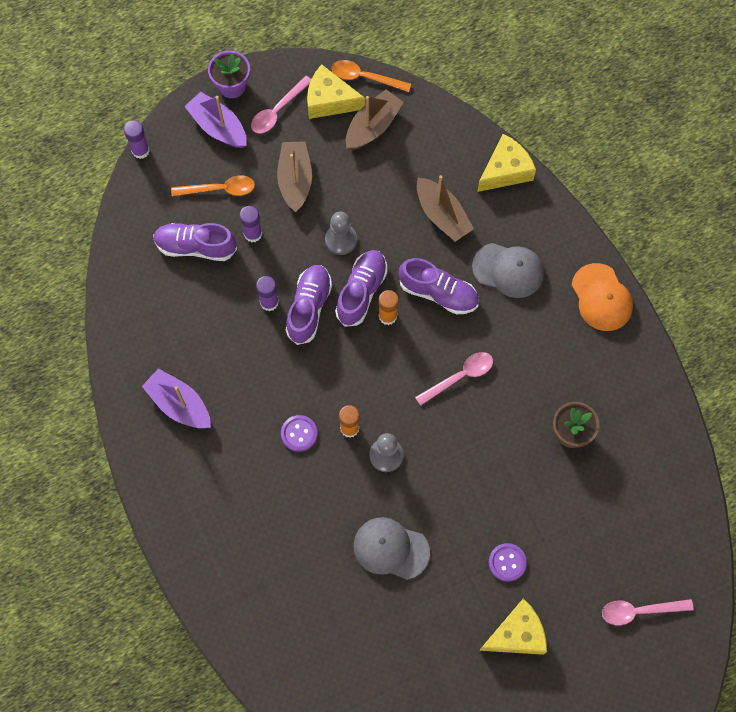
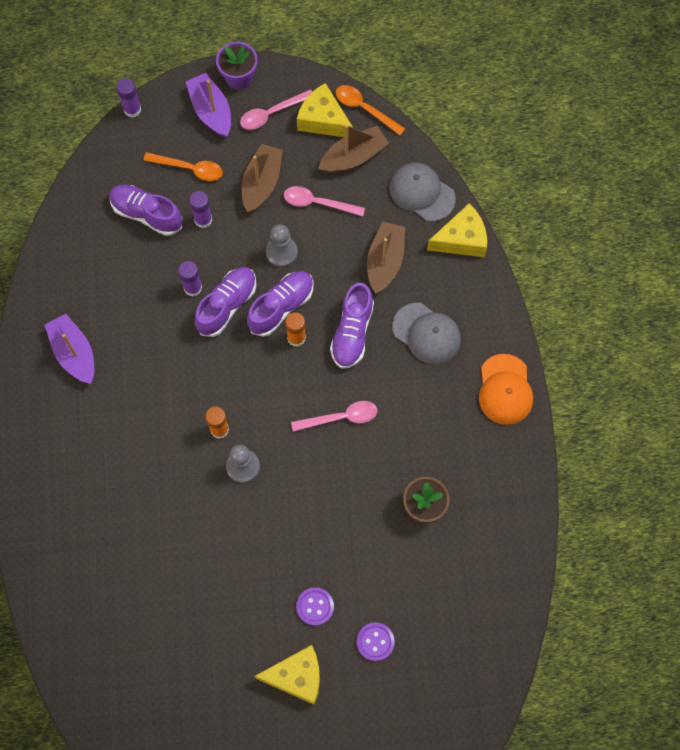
camera: 20 degrees right, 0 degrees up
(299, 433) = (171, 418): purple button -> purple button (375, 642)
(391, 549) = (212, 554): grey cap -> grey cap (421, 193)
(438, 293) = (352, 332): purple shoe -> purple shoe turned 60 degrees clockwise
(442, 215) = (385, 261): brown boat -> brown boat turned 150 degrees counterclockwise
(639, 611) = (421, 698): pink spoon -> pink spoon (318, 203)

